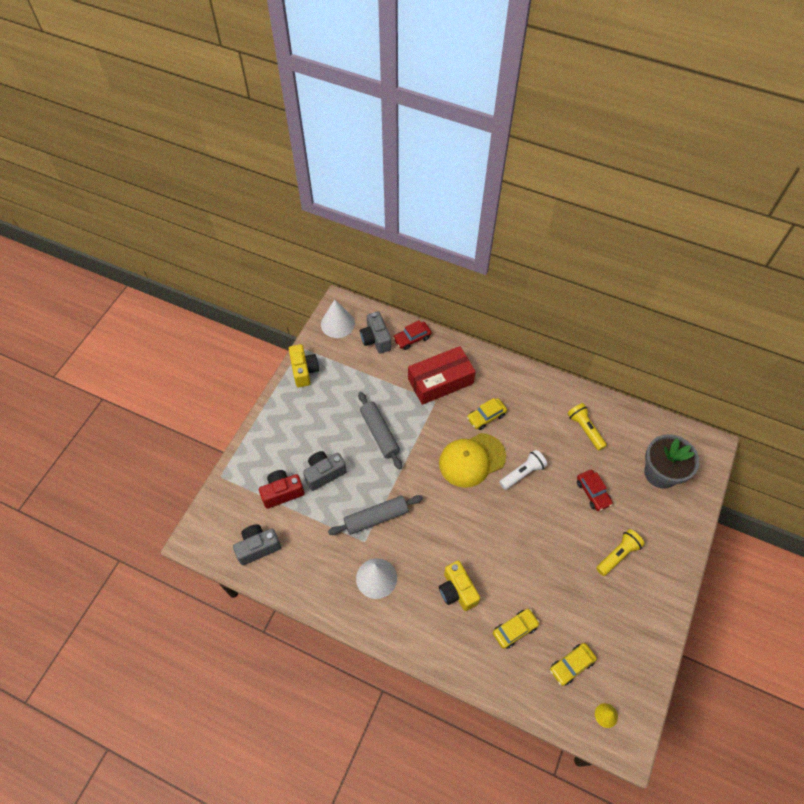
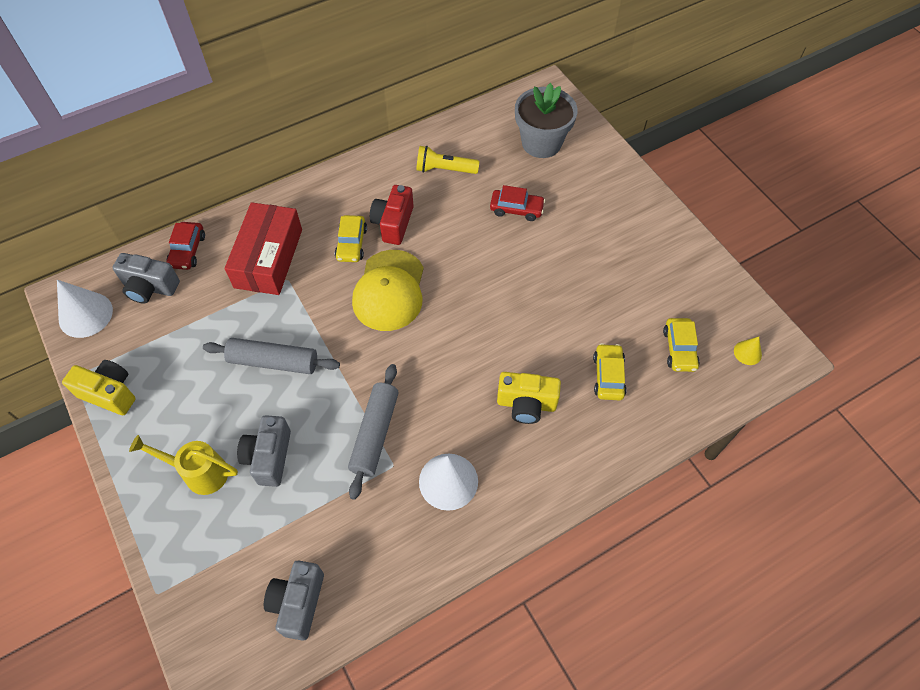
camera: 55 degrees left, 0 degrees up
(282, 492) = (250, 524): red camera -> red camera (393, 223)
(292, 446) = (199, 472): none -> yellow watering can
(522, 473) = (445, 254): white flashlight -> none
(618, 555) = (596, 233): yellow flashlight -> none

